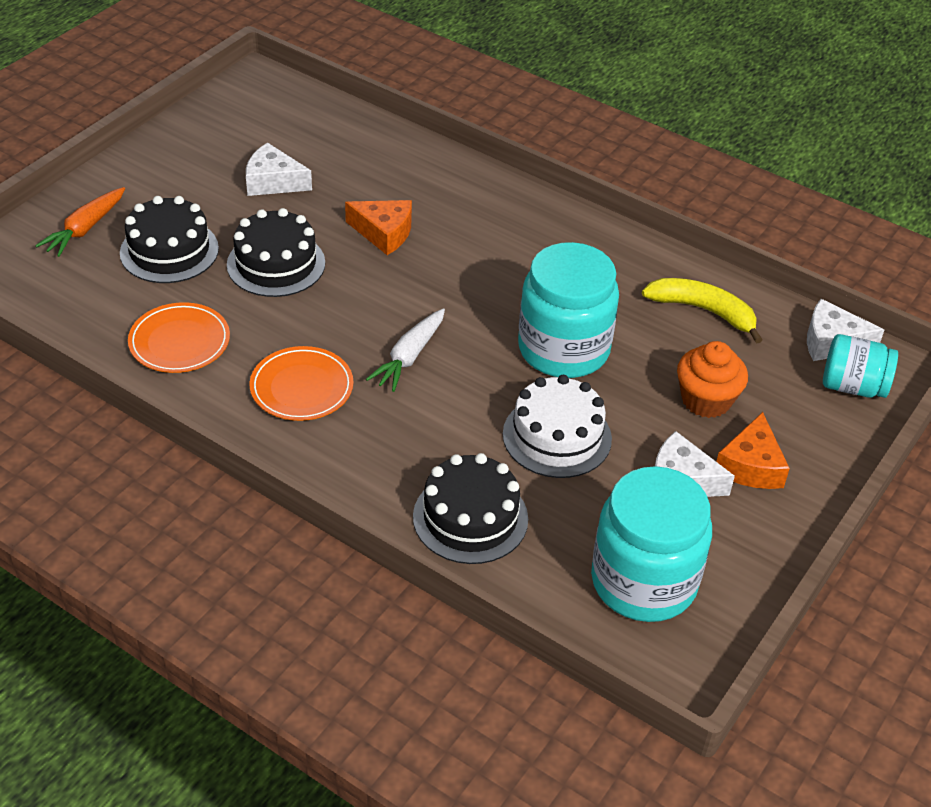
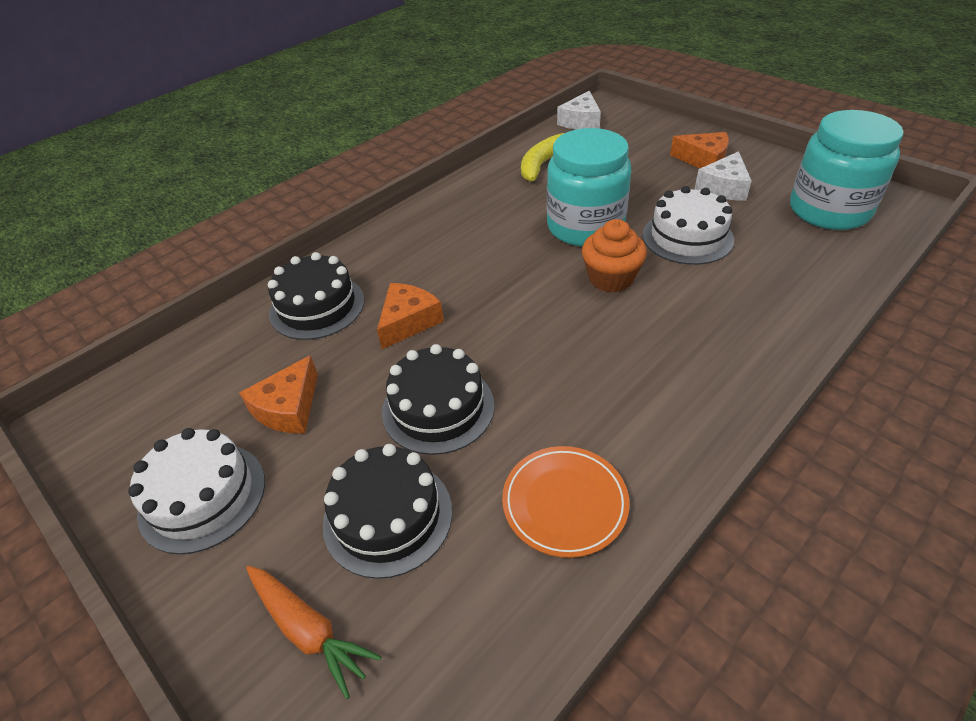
camera: 75 degrees left, 0 degrees up
(188, 159) = (202, 496): none -> white cake
(273, 182) = (288, 408): white cheese -> orange cheese
(301, 387) = (639, 390): orange plate -> none
(409, 357) = (593, 313): white carrot -> none
(470, 518) = (791, 287): black cake -> black cake (317, 306)
(706, 400) = (640, 170): orange cupcake -> orange cupcake (611, 278)
(852, 386) = (623, 119): turquoise jar -> none

